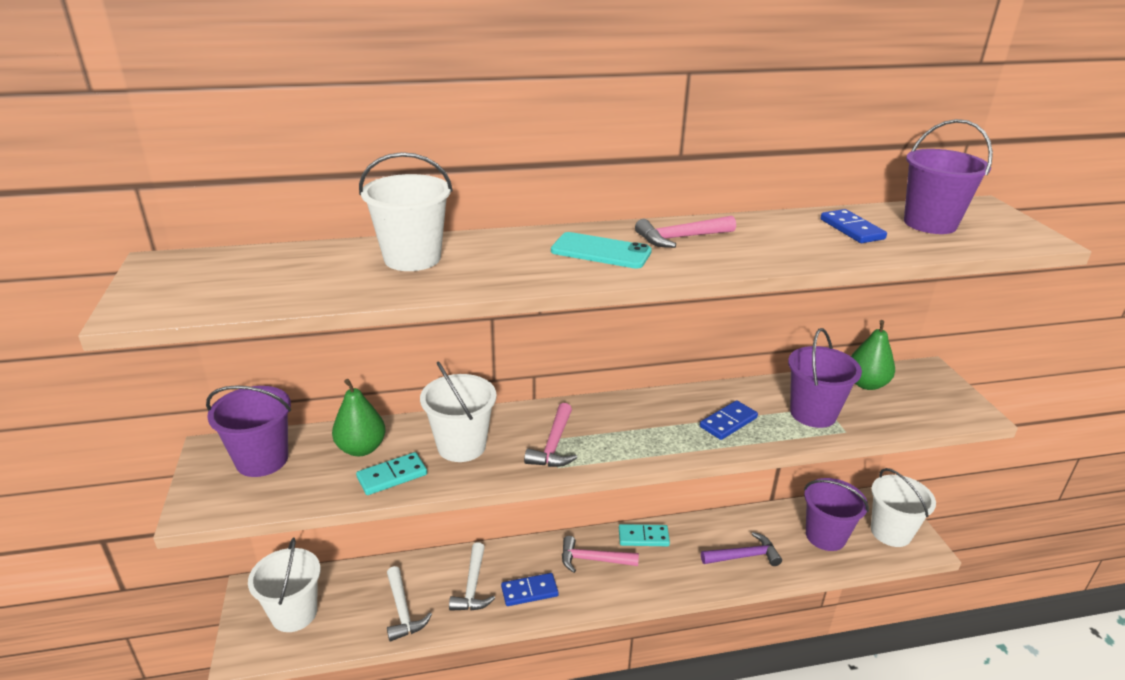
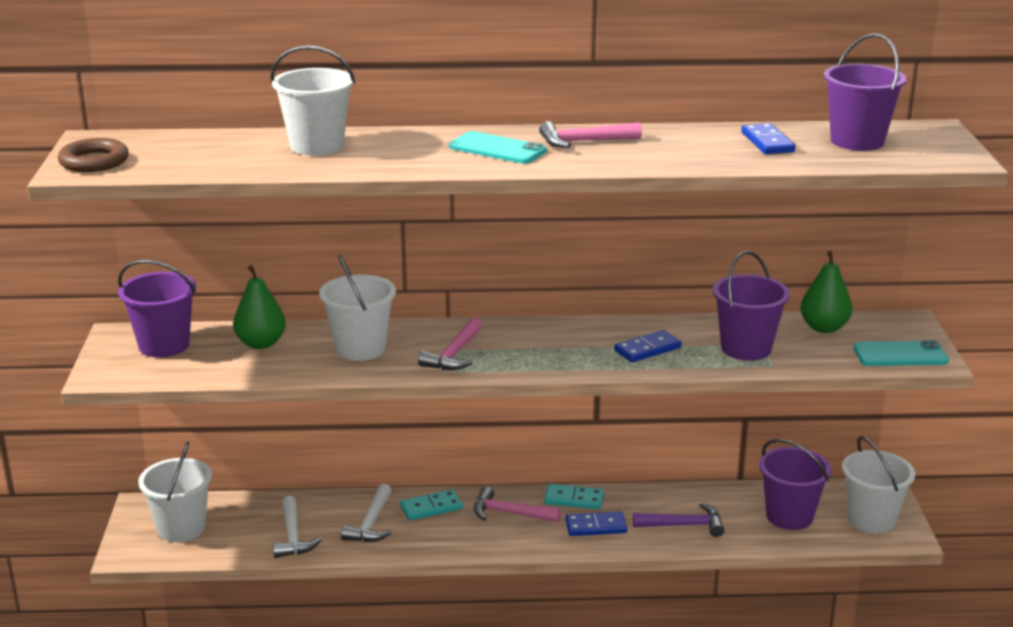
camera: 10 degrees right, 5 degrees down
(162, 294) = (94, 161): none -> brown ring
(392, 476) = (286, 366): turquoise domino -> turquoise domino (431, 508)
(529, 591) = (431, 533): blue domino -> blue domino (596, 526)
(945, 409) = (900, 354): none -> turquoise phone

